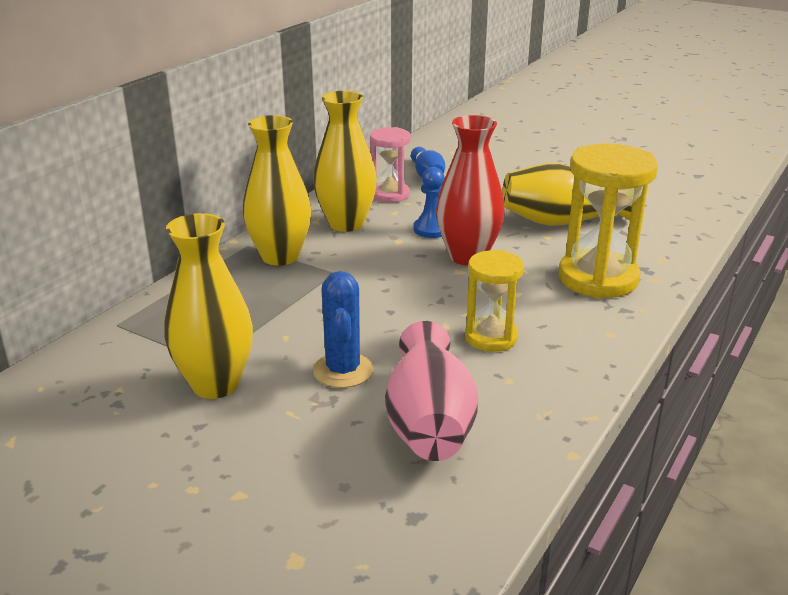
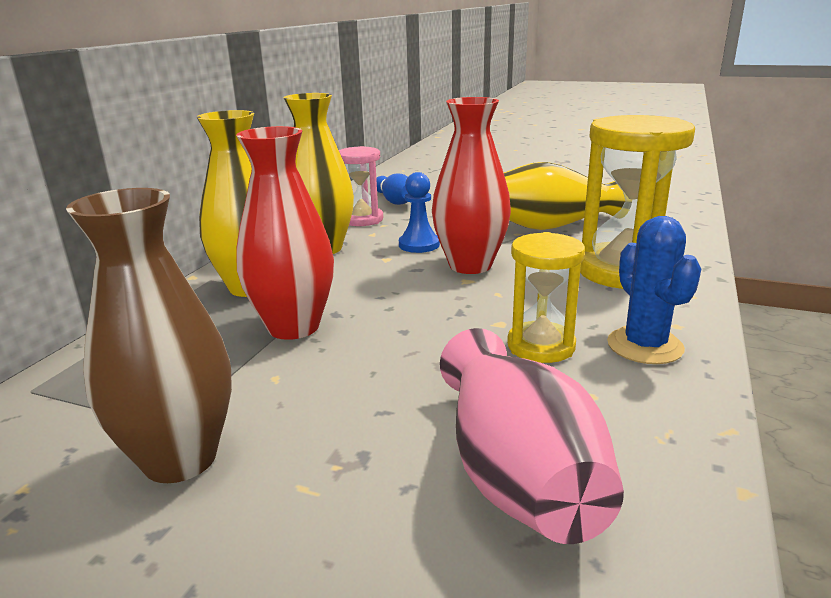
camera: 10 degrees left, 5 degrees down
(215, 384) = (180, 459): yellow vase -> brown vase
(306, 297) = (293, 327): none -> red vase
(343, 370) = (366, 413): blue cactus -> blue cactus (645, 346)

